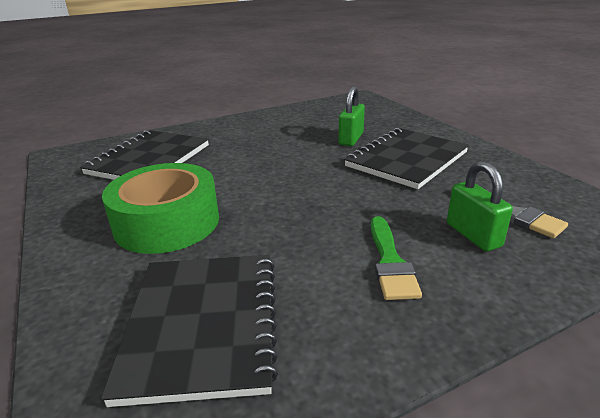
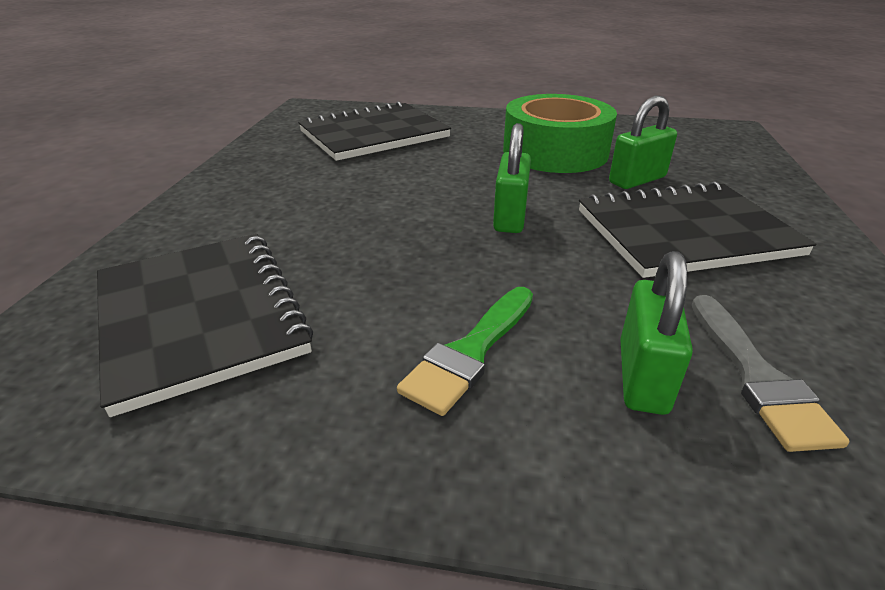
camera: 35 degrees right, 5 degrees up
(167, 222) = (305, 203): green tape -> green tape (555, 152)
(203, 324) = (200, 316): black notebook -> black notebook turned 60 degrees counterclockwise
(313, 183) = (510, 217): none -> green padlock

